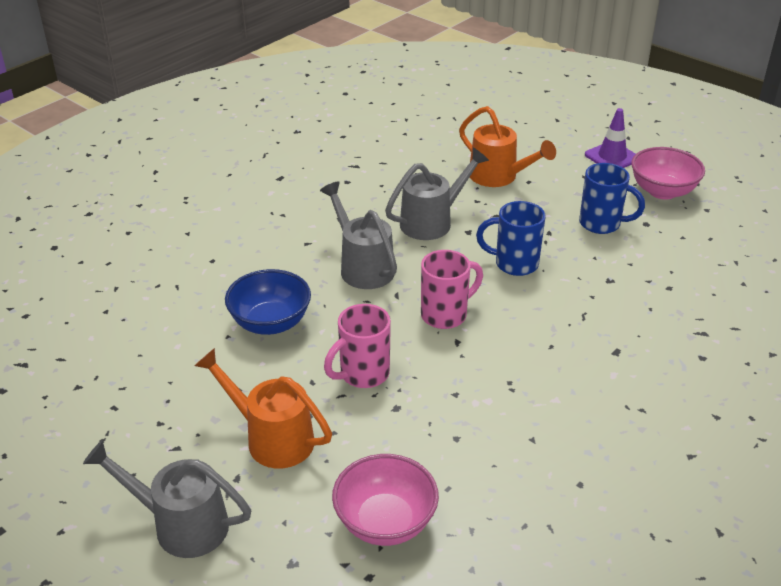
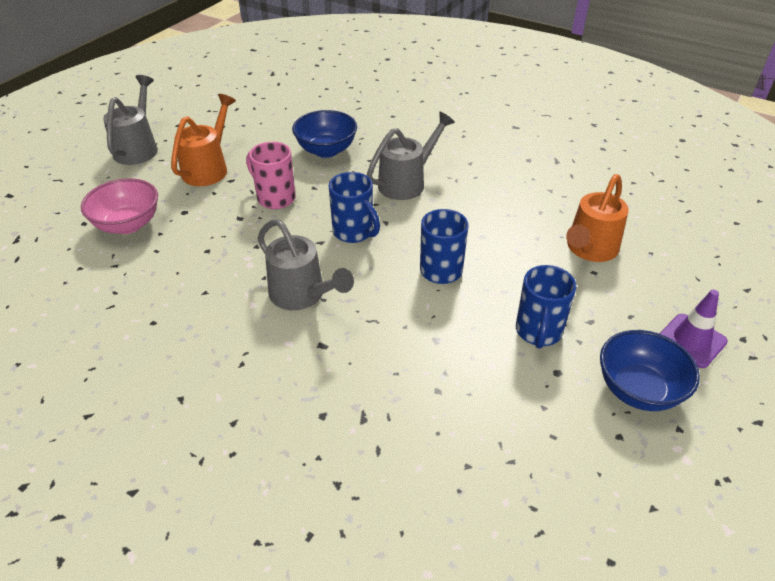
camera: 80 degrees right, 5 degrees up
(432, 221) = (488, 213): grey watering can -> grey watering can (302, 295)
(445, 315) = (354, 232): pink mug -> blue mug
(662, 191) = (638, 390): pink bowl -> blue bowl

